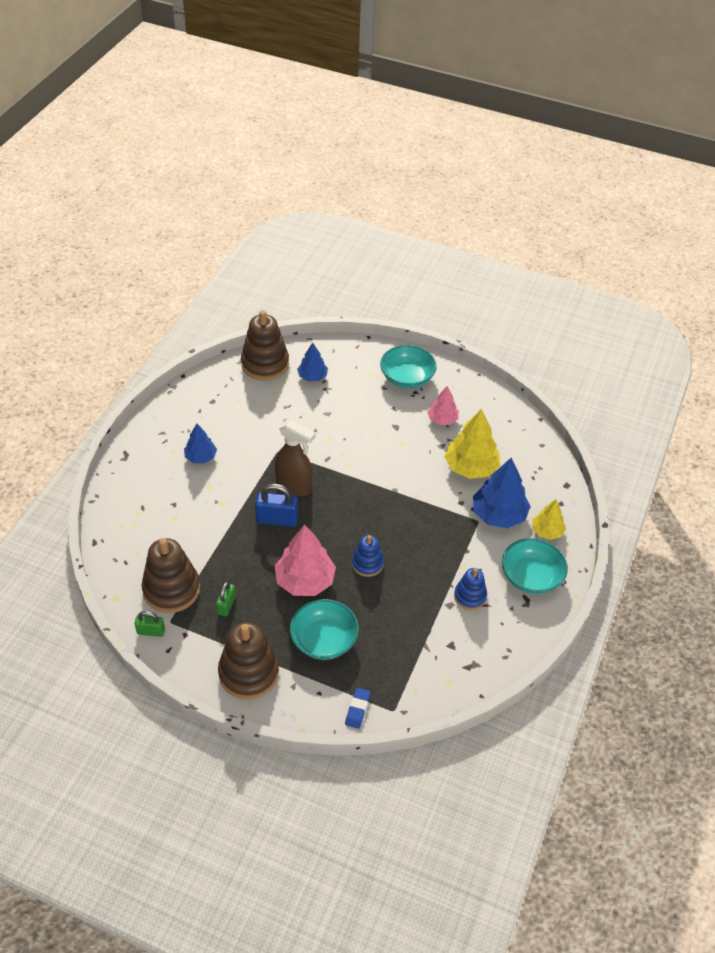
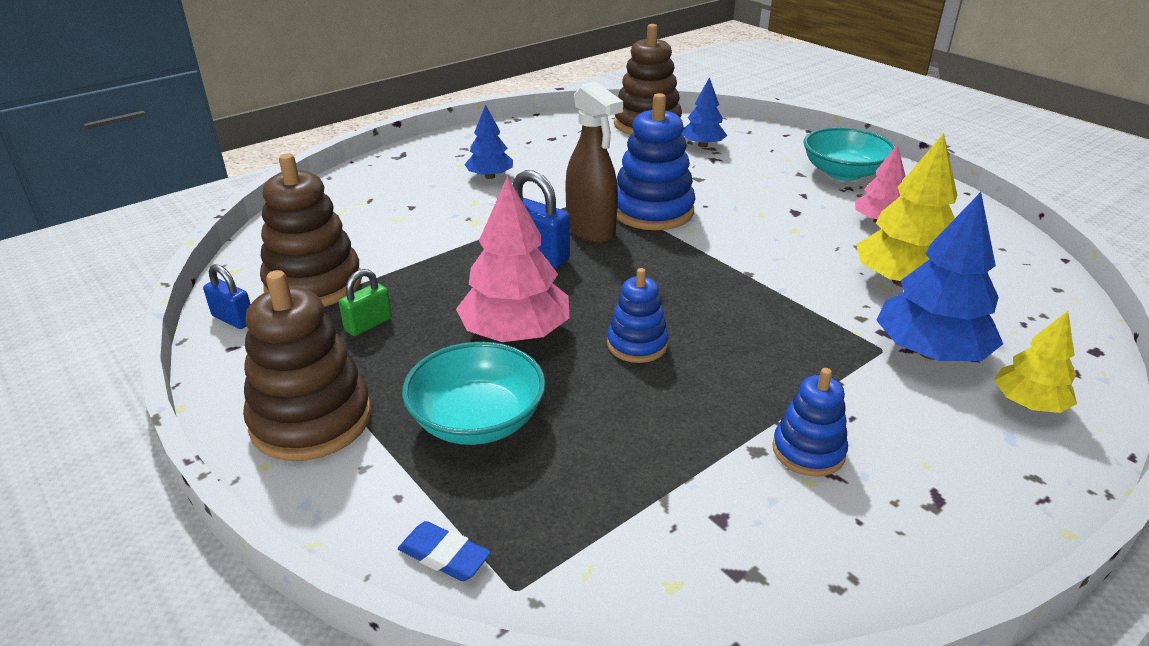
camera: 30 degrees right, 15 degrees down
(151, 631) = (233, 319): green padlock -> blue padlock
(318, 455) = (652, 211): none -> blue stacking toy
(357, 709) = (444, 556): blue eraser -> blue eraser turned 75 degrees clockwise
(531, 577) = (964, 464): turquoise bowl -> none

